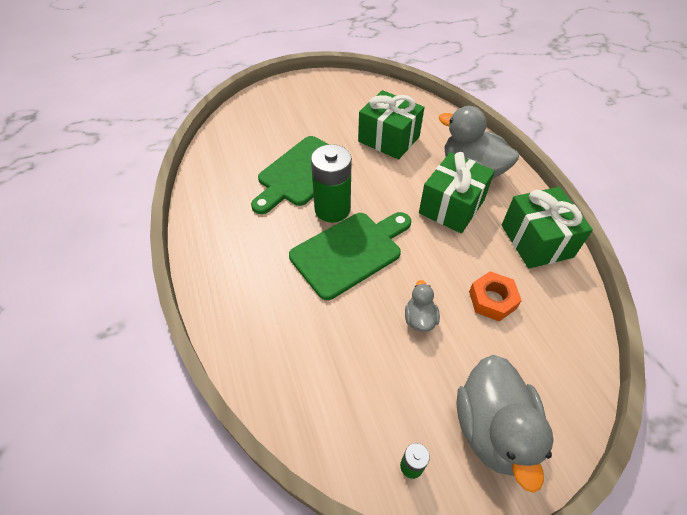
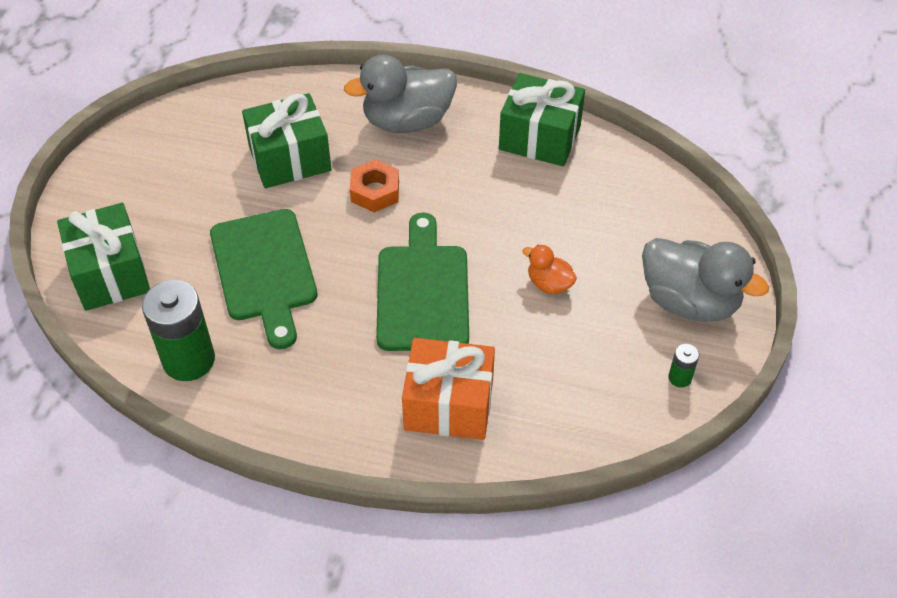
camera: 55 degrees left, 0 degrees up
(271, 318) = (449, 405): none -> orange gift
(332, 209) = (349, 273): green battery -> green battery (189, 360)
(419, 319) = (549, 284): grey duck -> orange duck
(451, 206) = (440, 171): green gift -> green gift (110, 274)
(492, 300) = (574, 216): orange nut -> orange nut (375, 191)

